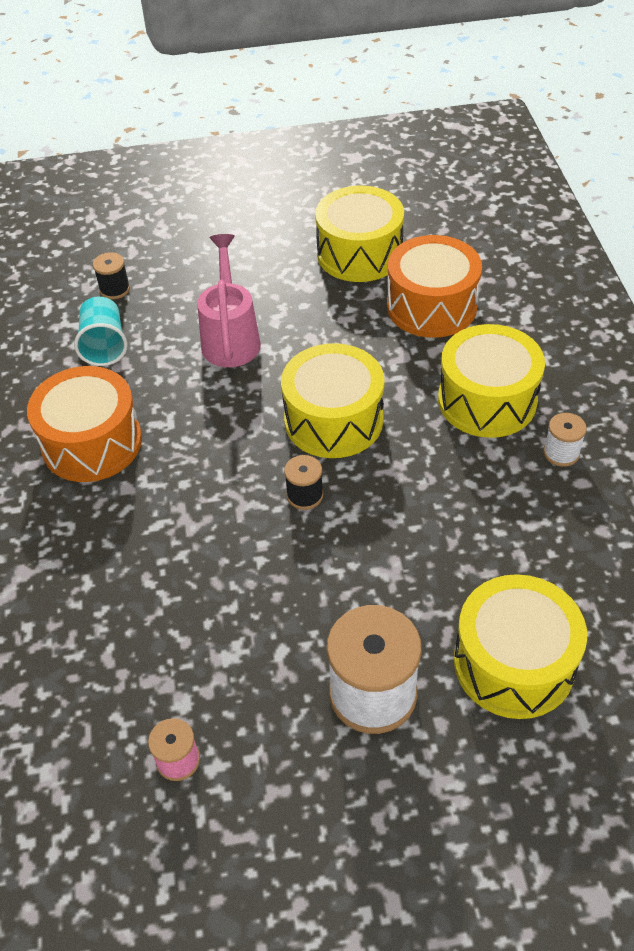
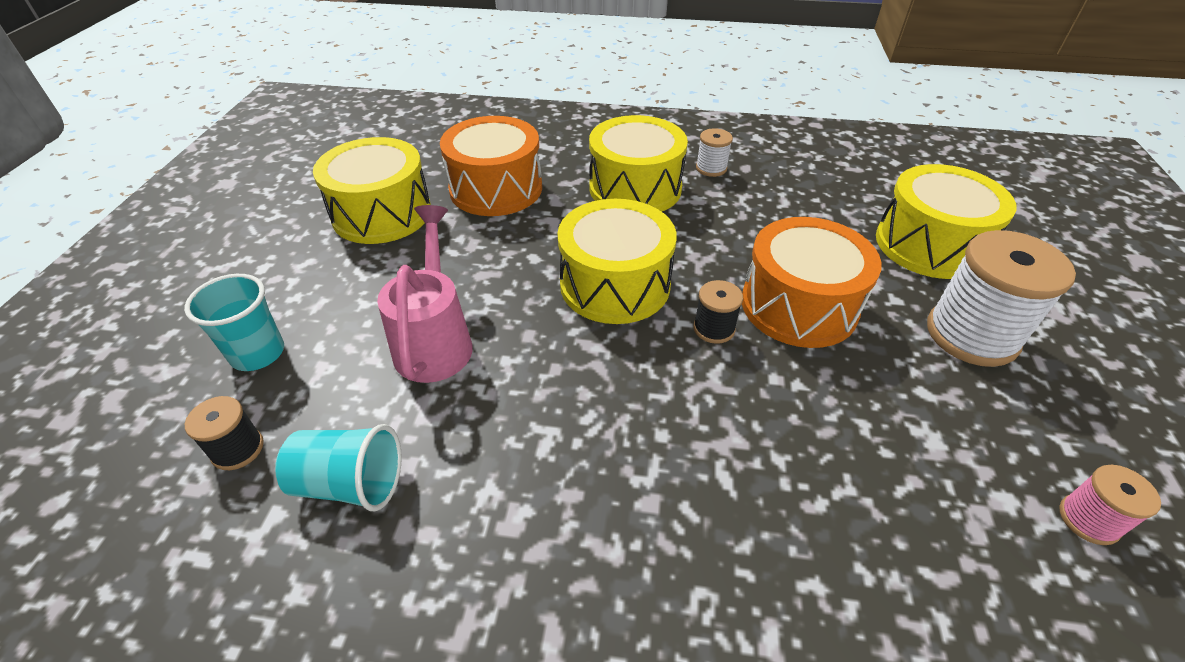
camera: 75 degrees left, 5 degrees down
(92, 443) = (545, 534): orange drum -> orange drum (798, 305)
(188, 261) = (258, 353): none -> turquoise cup
(230, 337) = (435, 340): pink watering can -> pink watering can turned 75 degrees clockwise

